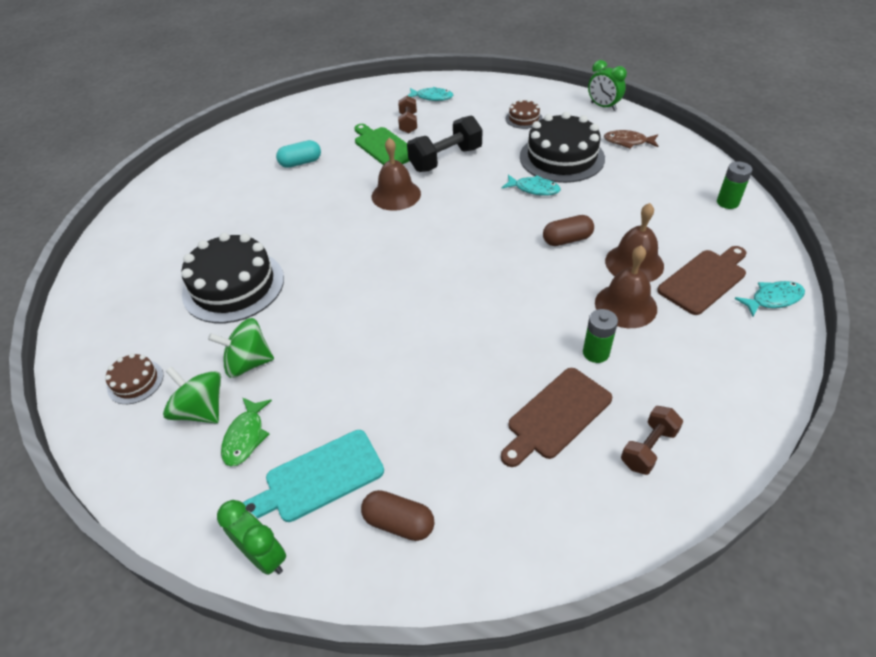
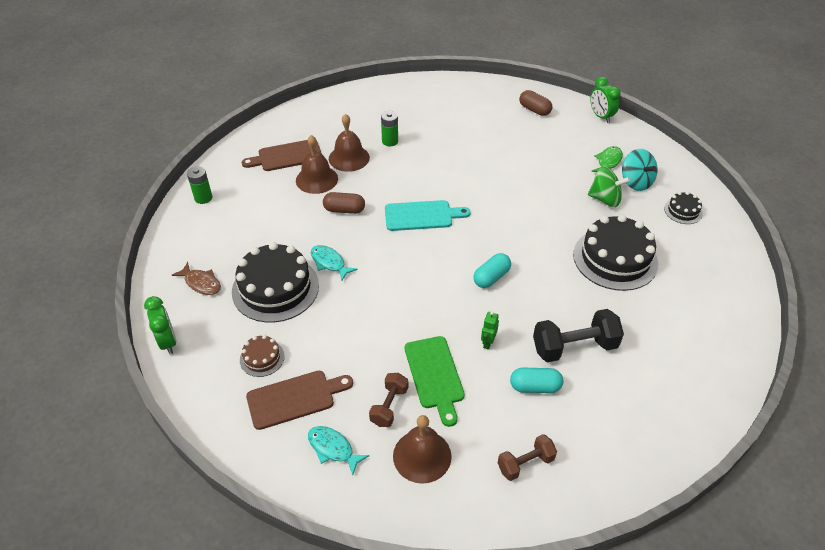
camera: 160 degrees left, 0 degrees up
(135, 382) = (683, 211): brown cake -> black cake
(201, 410) = (635, 182): green spinning top -> turquoise spinning top
(319, 478) = (569, 134): turquoise cutting board -> turquoise cutting board (422, 216)
(350, 177) = (487, 342): none -> green robot
(367, 225) = (491, 277): none -> turquoise capsule
(396, 195) = (452, 302): brown bell -> brown bell (422, 456)
(446, 159) = (381, 329): black dumbbell -> black dumbbell (574, 347)
(556, 415) = (434, 123): brown cutting board -> brown cutting board (294, 398)
(648, 448) = (401, 101): brown dumbbell -> brown dumbbell (525, 463)
(773, 299) = (263, 135): turquoise fish -> none

